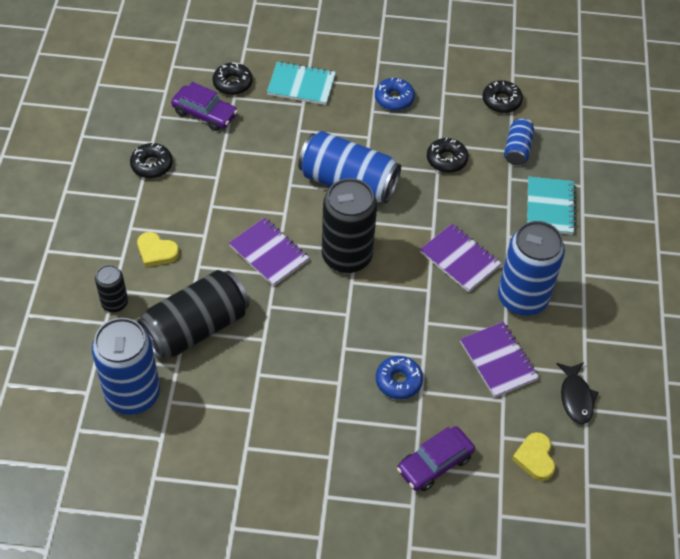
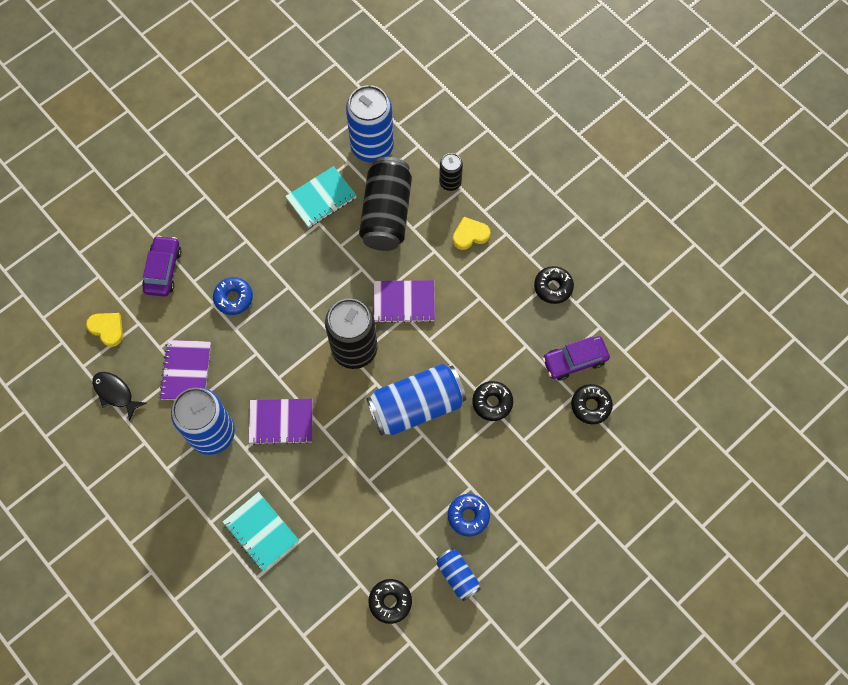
camera: 135 degrees right, 15 degrees up
(301, 85) = (545, 456): turquoise notebook -> turquoise notebook (321, 198)
(446, 160) = (373, 498): black donut -> black donut (492, 402)
(498, 361) = (186, 371): purple notebook -> purple notebook turned 75 degrees clockwise
(517, 149) = (333, 563): blue can -> blue can (457, 575)

